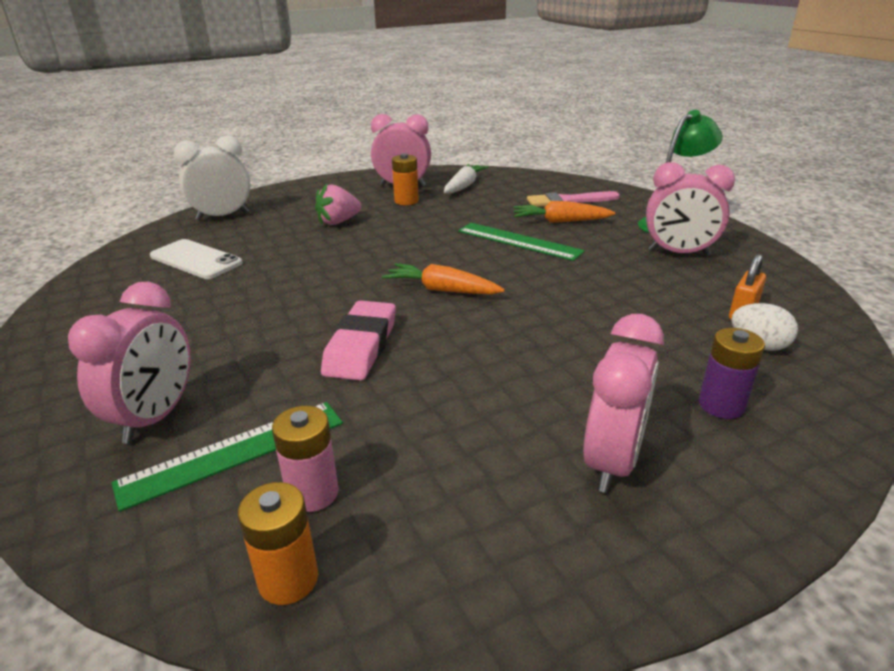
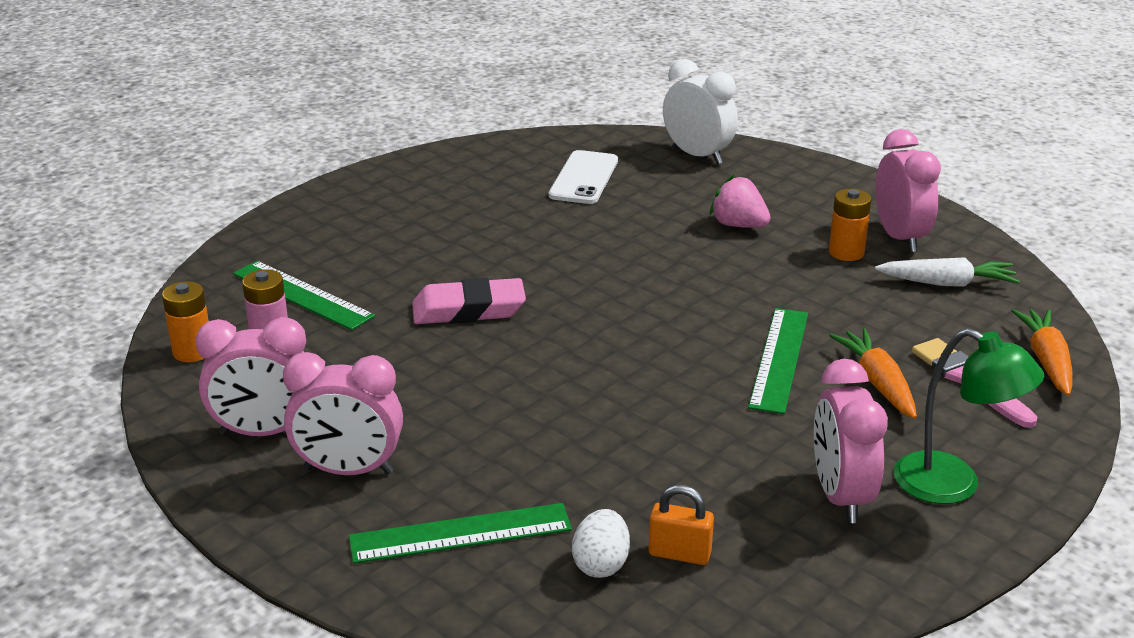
camera: 70 degrees right, 0 degrees up
(155, 417) = (330, 251): pink clock -> pink clock (264, 432)
(442, 290) = (607, 330): orange carrot -> orange carrot (1046, 361)
(721, 405) = (460, 533): purple battery -> green ruler

